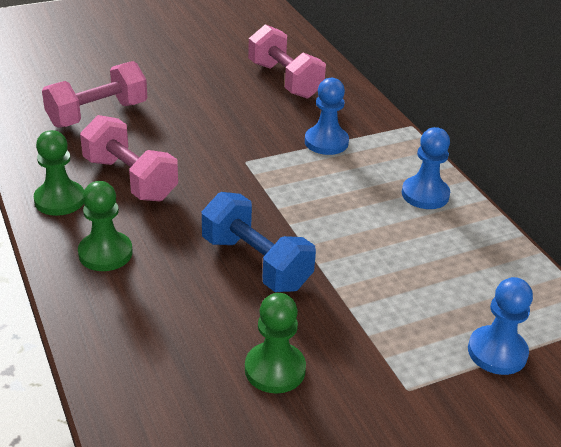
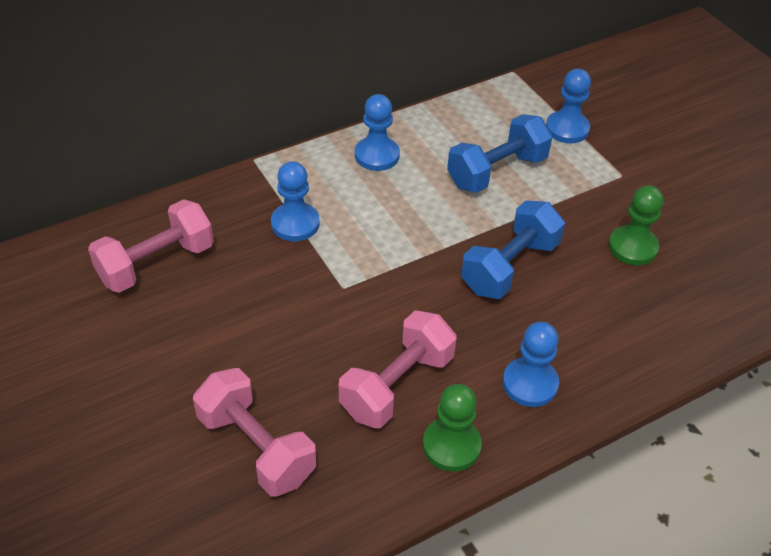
camera: 95 degrees left, 10 degrees up
(105, 253) = (530, 383): green pawn -> blue pawn
(406, 276) = (497, 171): none -> blue dumbbell

